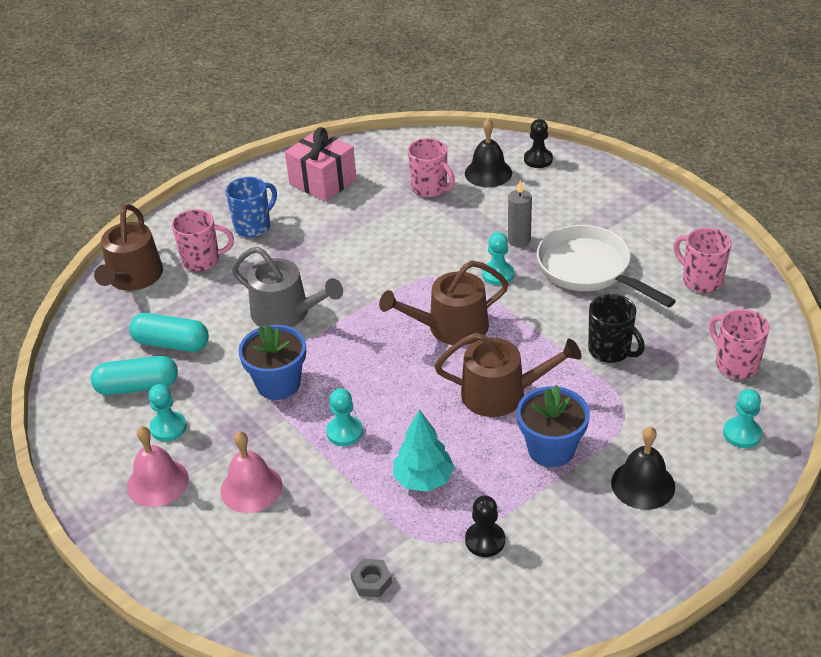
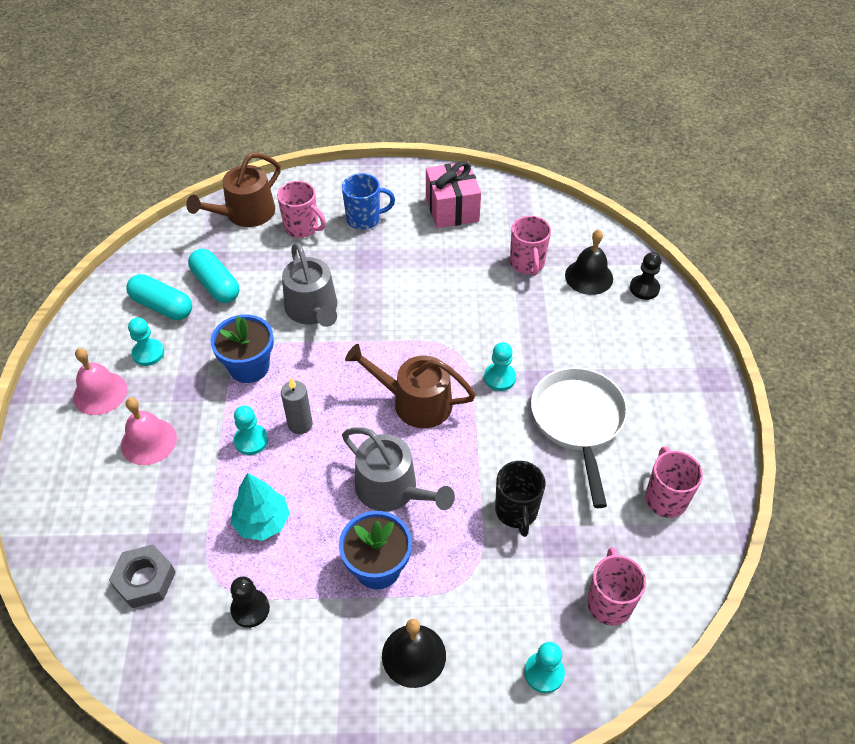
camera: 35 degrees right, 10 degrees up
(371, 581) = (145, 580): grey nut -> grey nut, size x1.63
(502, 394) = (392, 489): brown watering can -> grey watering can
(519, 240) = (549, 356): grey candle -> grey candle (300, 424)

